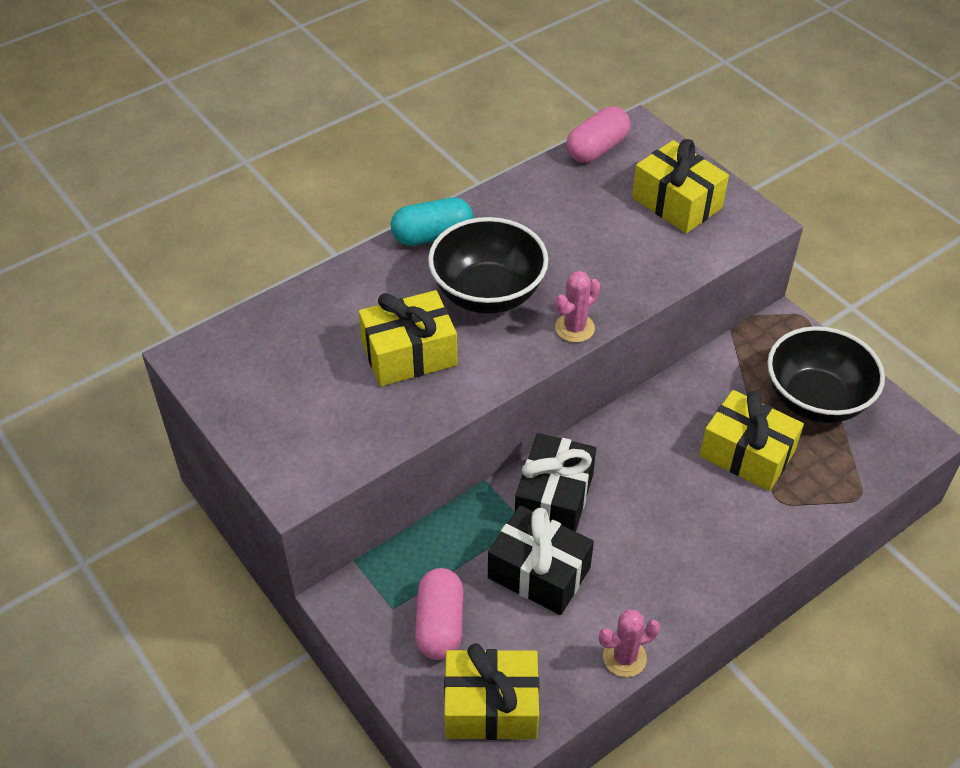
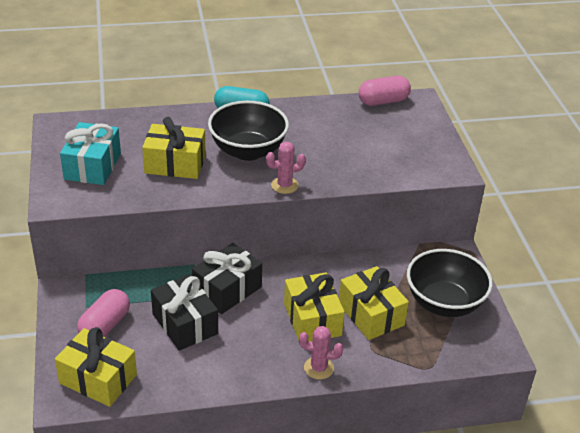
camera: 25 degrees right, 10 degrees down
(300, 405) = (92, 166): none -> turquoise gift
(624, 657) = (198, 389): pink cactus -> pink cactus (318, 368)
(677, 203) = (409, 144): yellow gift -> yellow gift (312, 319)

